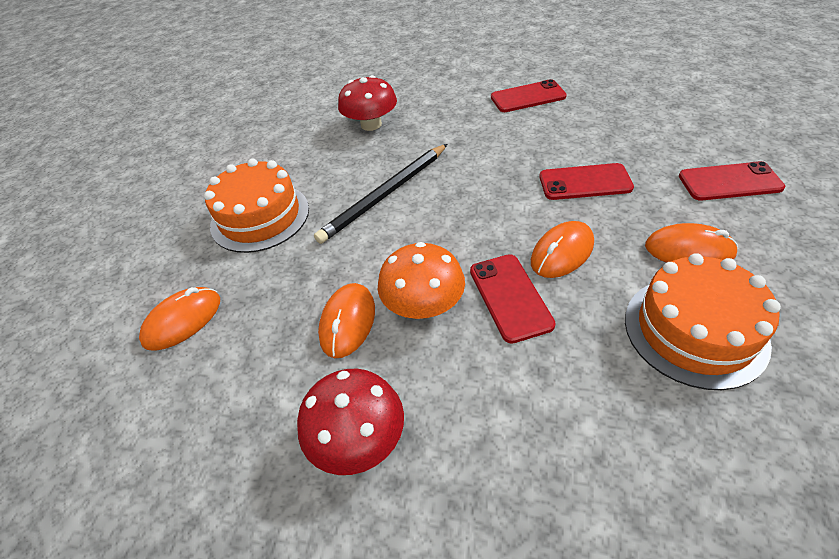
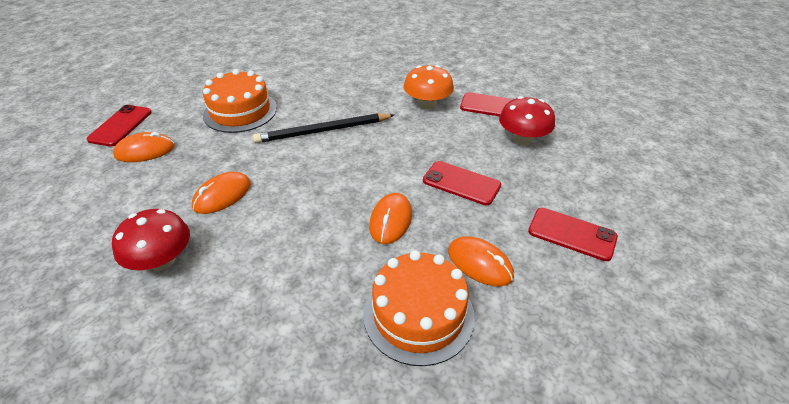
camera: 25 degrees right, 5 degrees down
(371, 124) = (364, 81): red mushroom -> red mushroom (522, 139)
(423, 305) = (272, 208): orange mushroom -> orange mushroom (427, 104)
(510, 297) = (326, 230): red phone -> red phone (120, 126)
(562, 252) = (390, 220): orange mouse -> orange mouse turned 60 degrees counterclockwise

